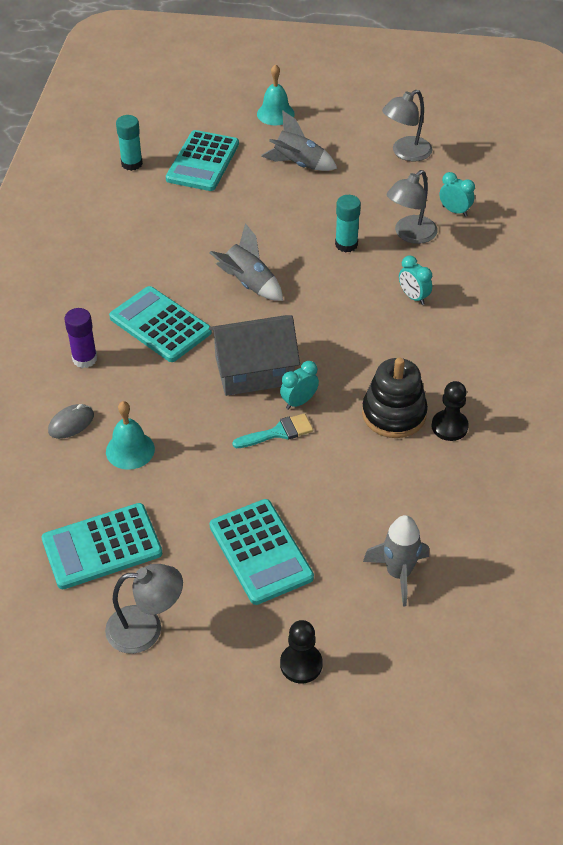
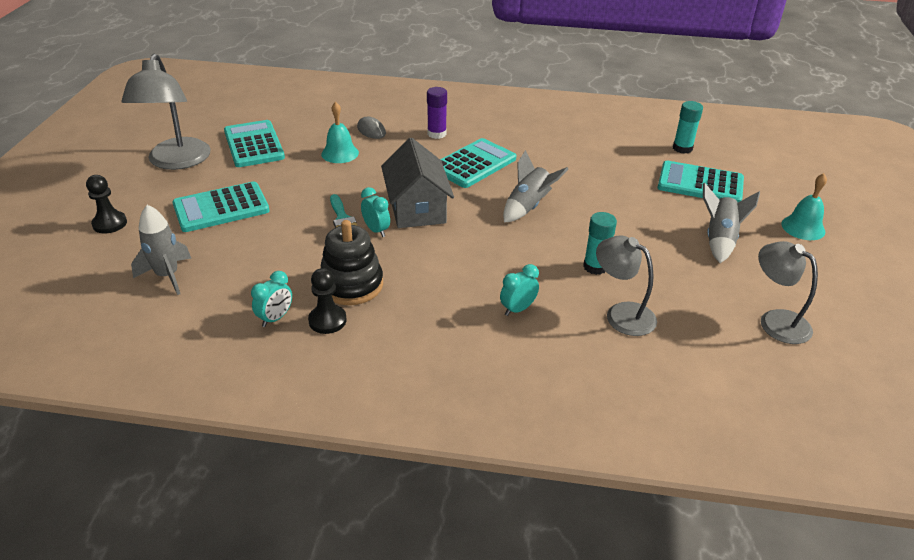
camera: 90 degrees right, 10 degrees down
(146, 629) = (177, 162): grey lamp -> grey lamp, size x1.56
(454, 211) = (675, 354): turquoise clock -> turquoise clock (275, 318)

